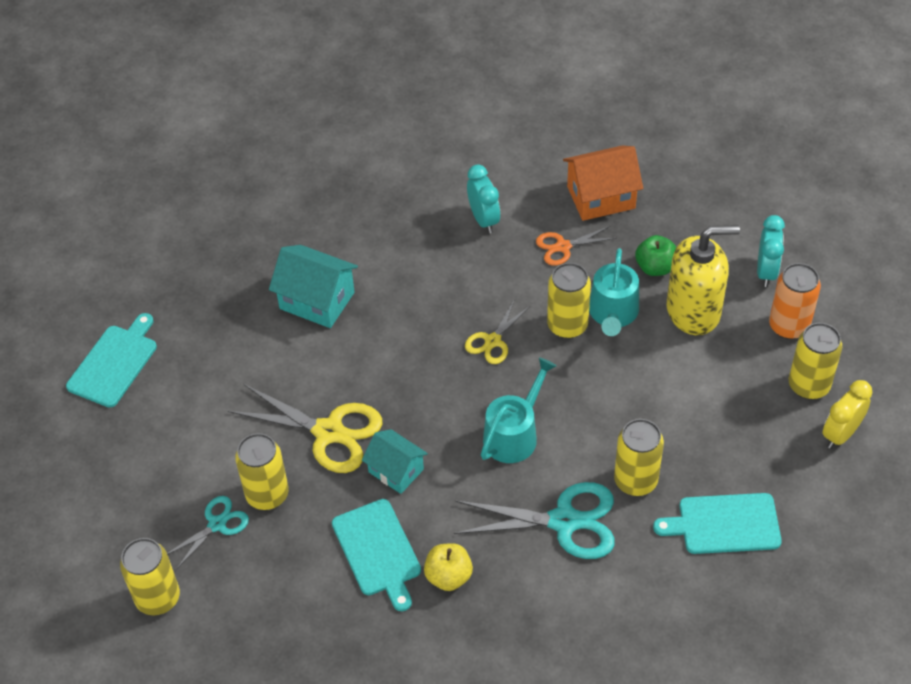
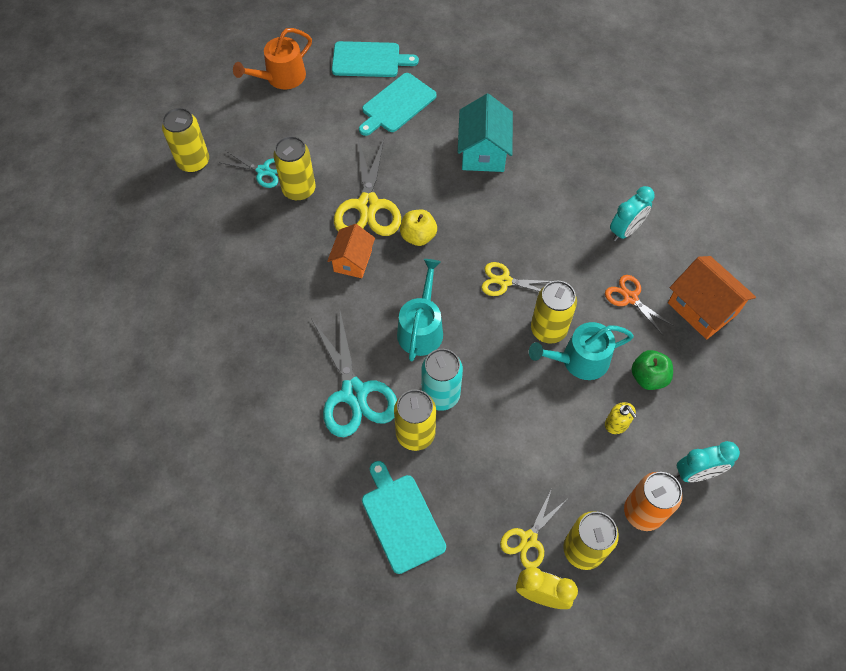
camera: 65 degrees right, 10 degrees up
(81, 463) = (281, 77): none -> orange watering can
(378, 551) = (278, 275): turquoise cutting board -> turquoise cutting board (397, 104)
(396, 471) = (353, 261): turquoise house -> orange house
(448, 576) = (274, 330): yellow apple -> yellow apple (418, 236)
(514, 434) = (421, 328): turquoise watering can -> turquoise watering can turned 90 degrees counterclockwise
(600, 443) = (440, 395): none -> turquoise can
(693, 311) = (616, 424): yellow soap dispenser -> yellow soap dispenser, size x0.42
(783, 424) = (528, 539): none -> yellow scissors

